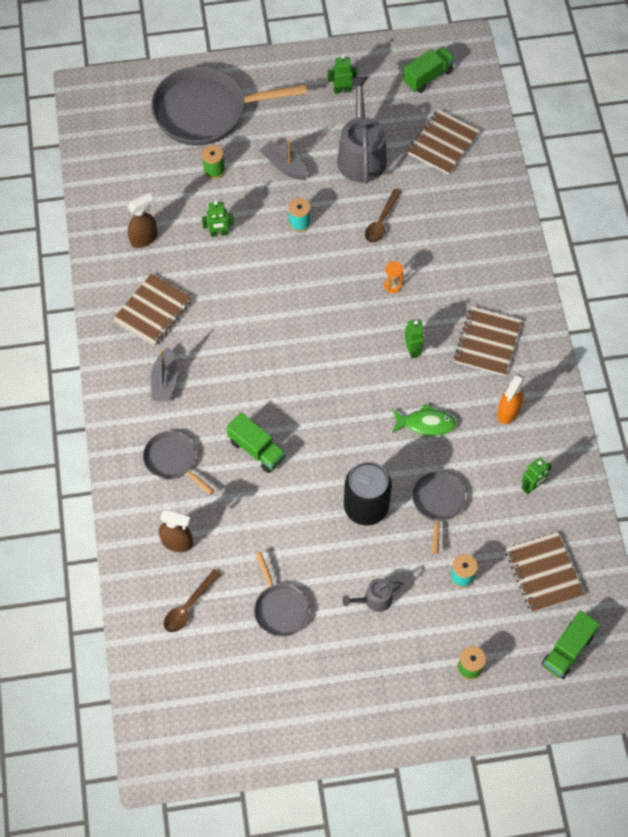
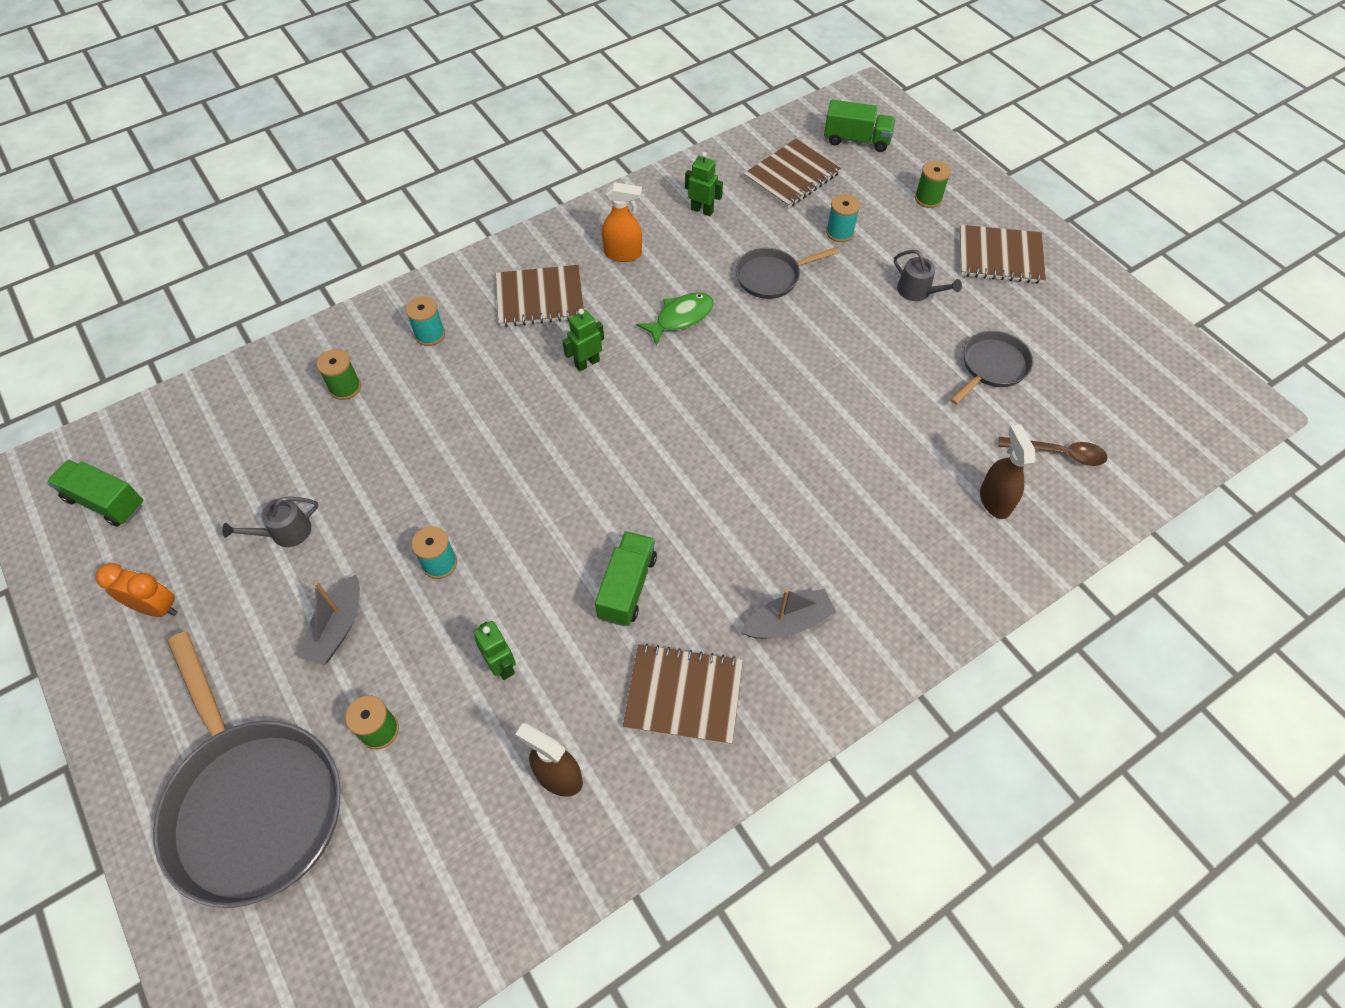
camera: 115 degrees left, 5 degrees down
(173, 461) = (895, 556): grey pan -> none
(256, 449) = (818, 469): green truck -> green truck (627, 587)
(342, 90) = (156, 607): green robot -> orange clock
(361, 155) = (285, 532): grey watering can -> grey watering can, size x0.49
(366, 507) = (818, 335): black can -> none
(381, 222) = (399, 464): brown spoon -> none
(392, 285) = (500, 416): orange hourglass -> none
(426, 424) = (681, 318): green fish -> green fish turned 75 degrees clockwise
(443, 143) = (234, 441): brown notebook -> brown notebook (1000, 256)
(459, 208) = (345, 387): none -> green spool
(483, 266) = (430, 334): none -> turquoise spool

